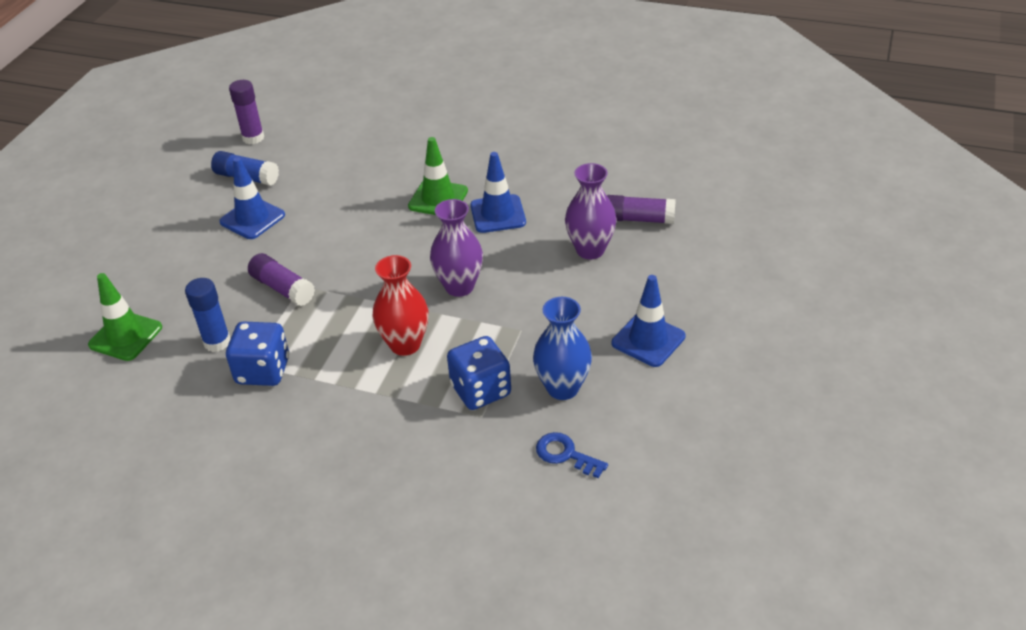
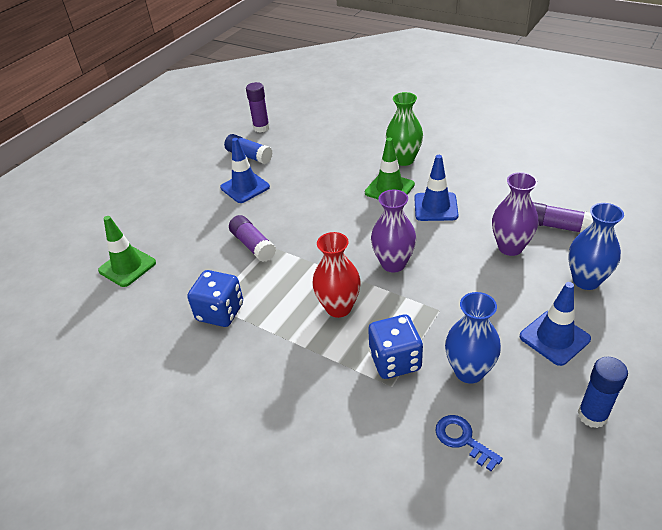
camera: 15 degrees right, 0 degrees up
(217, 342) = (192, 282): blue glue stick -> blue glue stick (592, 415)
(449, 160) = (404, 160): none -> green vase
(676, 275) = (586, 280): none -> blue vase

